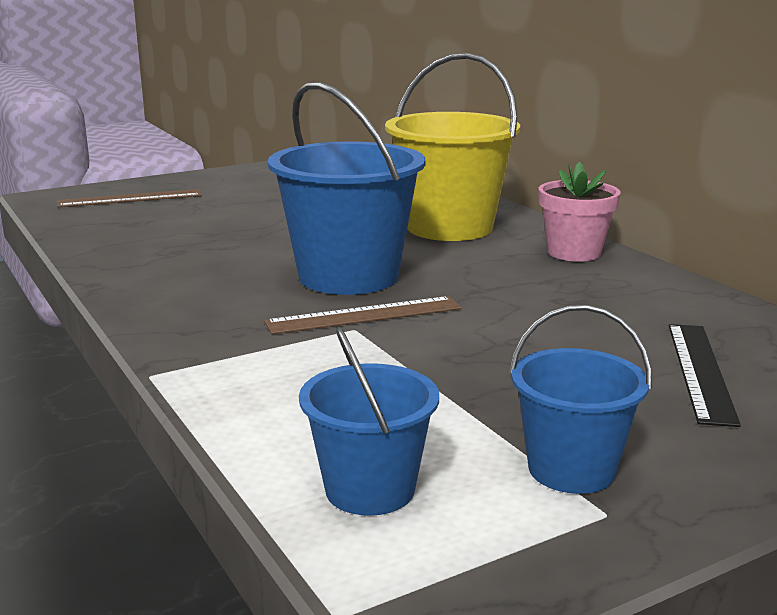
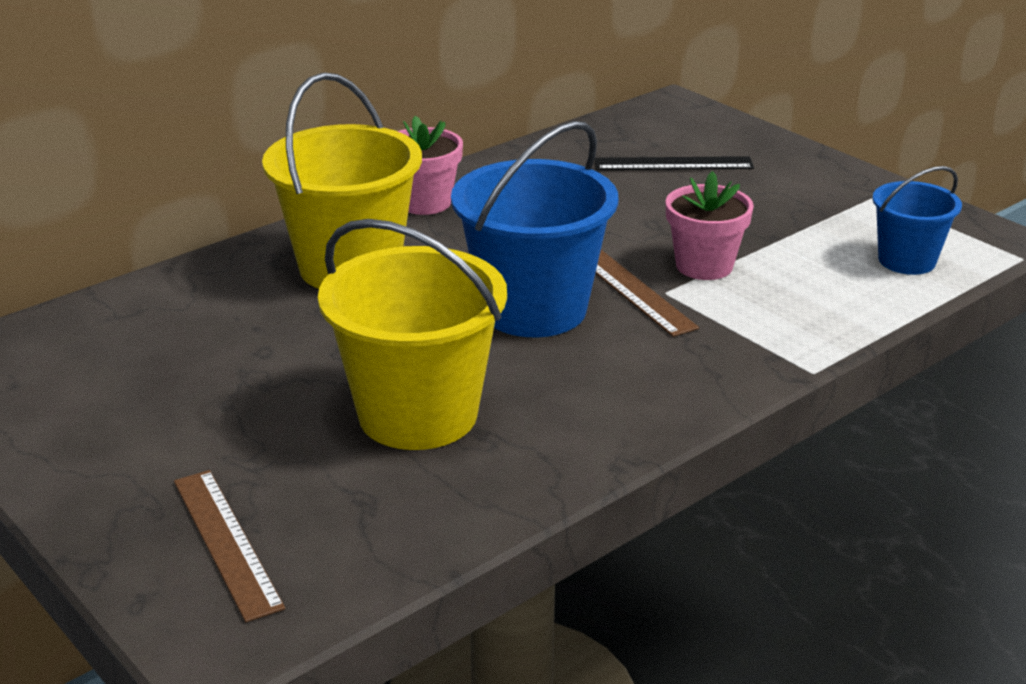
camera: 100 degrees left, 10 degrees up
(218, 237) = (418, 414): none -> yellow bucket
(404, 353) = (704, 266): none -> pink flower pot
(571, 469) = (837, 204): blue bucket -> none

